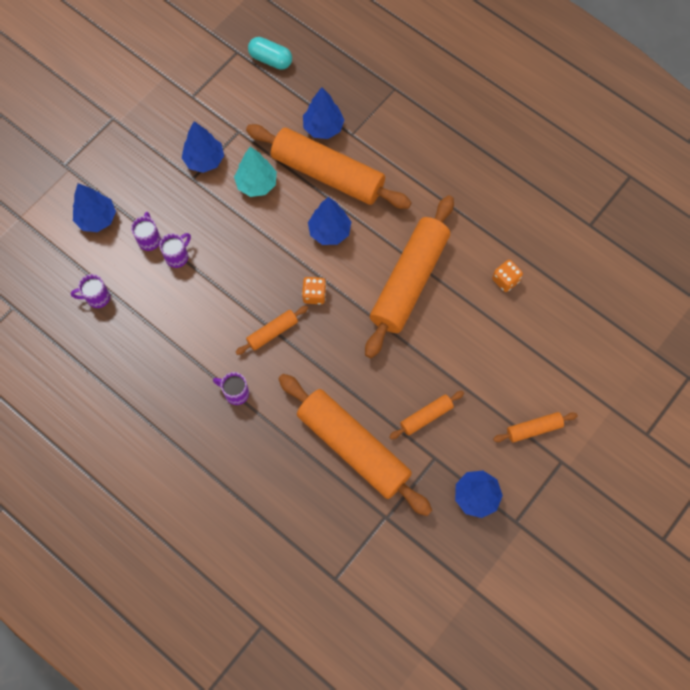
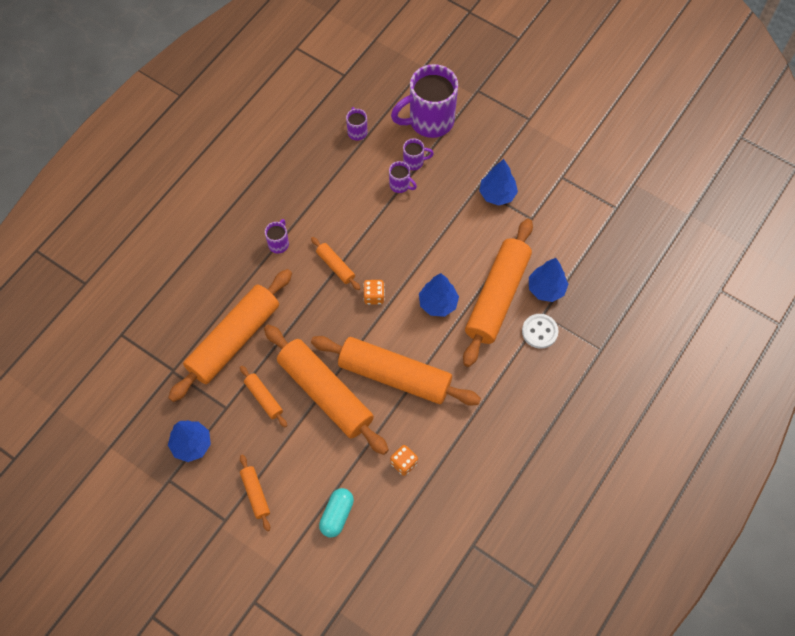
camera: 85 degrees right, 5 degrees down
(97, 218) = (429, 121): blue tree -> purple mug
(256, 184) = (478, 239): turquoise tree -> none
(270, 59) = (613, 237): turquoise capsule -> turquoise capsule (337, 515)
(371, 139) = (539, 332): none -> white button
(424, 352) = (325, 393): none -> orange rolling pin

